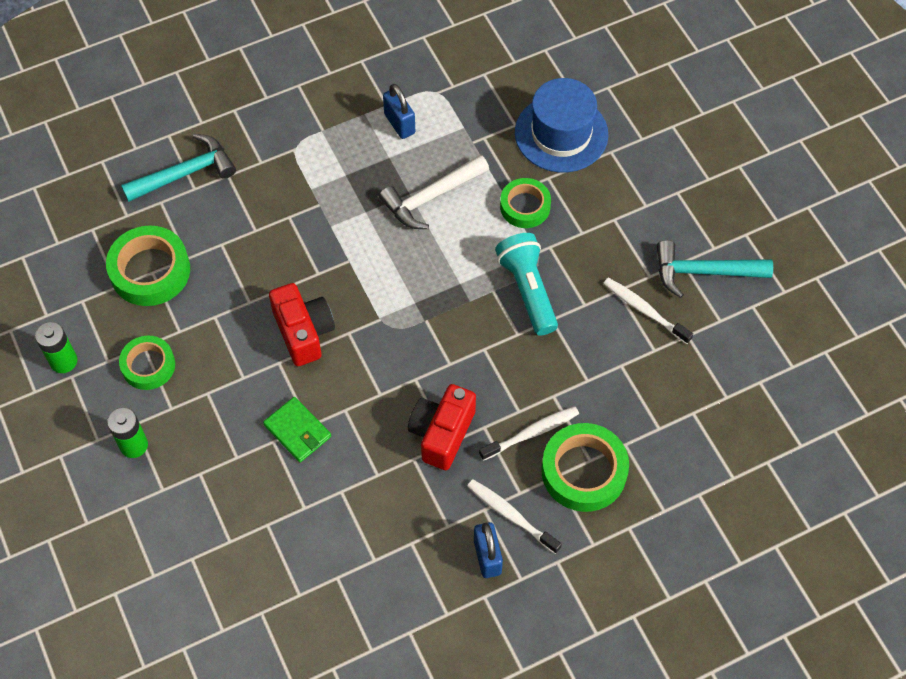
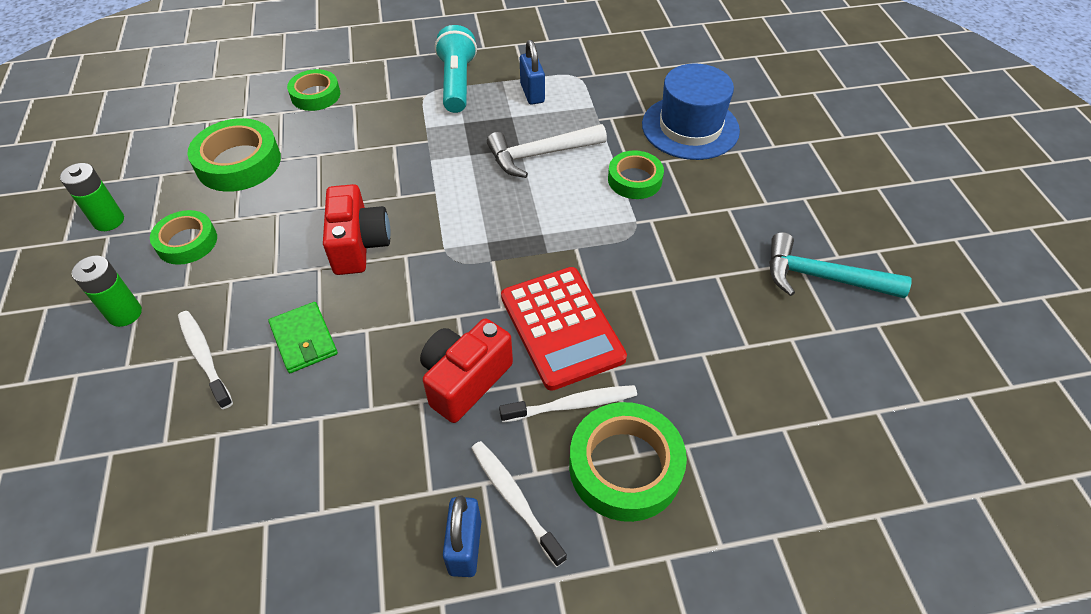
camera: 15 degrees right, 10 degrees down
(185, 173) = (315, 95): turquoise hammer -> green tape
(503, 369) = (562, 327): none -> red calculator
(528, 290) = (614, 255): turquoise flashlight -> turquoise flashlight (457, 83)
(645, 310) = (744, 302): white toothbrush -> white toothbrush (204, 358)

